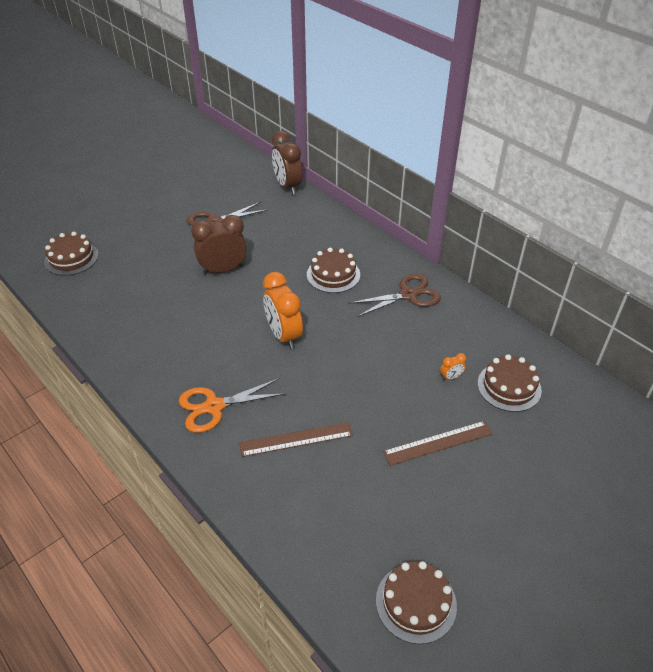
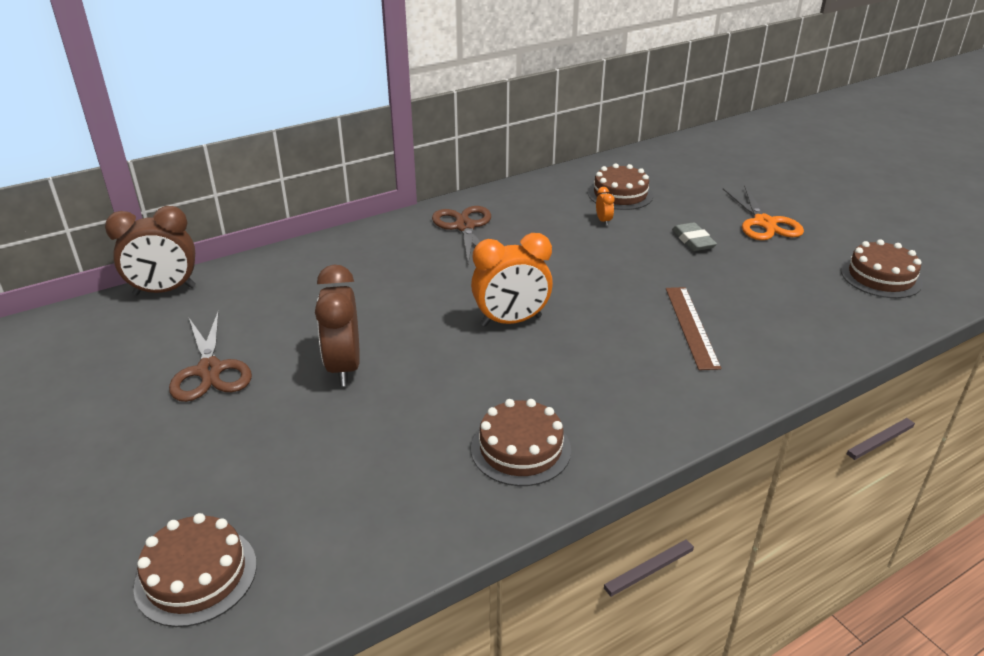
camera: 80 degrees left, 10 degrees down
(214, 407) = (636, 388): orange scissors -> orange scissors (764, 223)
(333, 274) = (403, 272): brown cake -> brown cake (520, 449)
(438, 443) = (693, 240): brown ruler -> grey eraser

